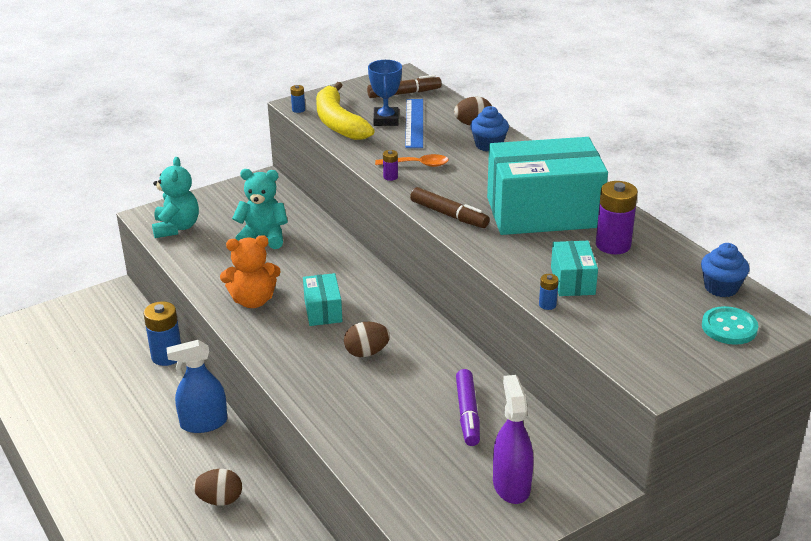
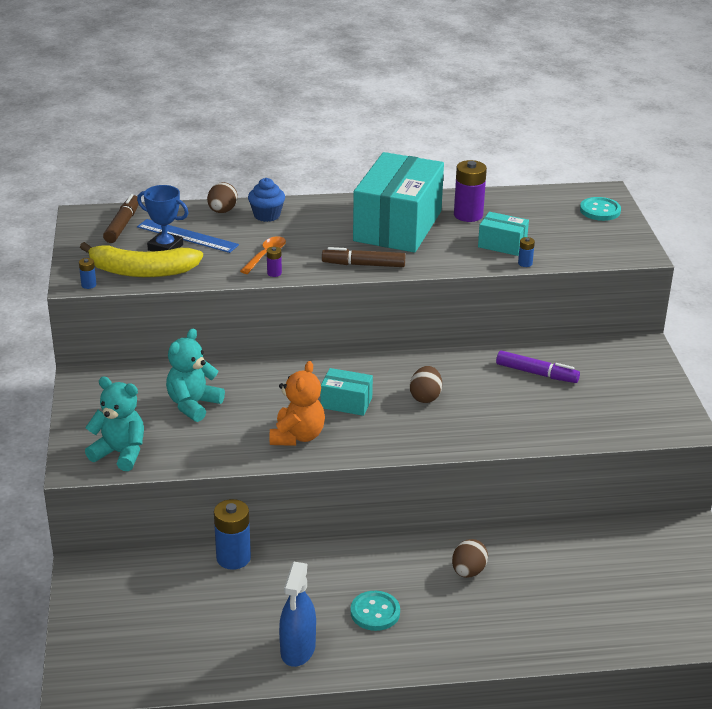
camera: 65 degrees left, 0 degrees up
(134, 457) = (375, 612): none -> turquoise button
(204, 423) = (357, 557): blue spray bottle -> blue spray bottle (298, 649)
(449, 215) = (364, 265): brown marker -> brown marker turned 150 degrees counterclockwise
(511, 485) = (627, 380): purple spray bottle -> none
(721, 288) = (553, 197): blue cupcake -> none

